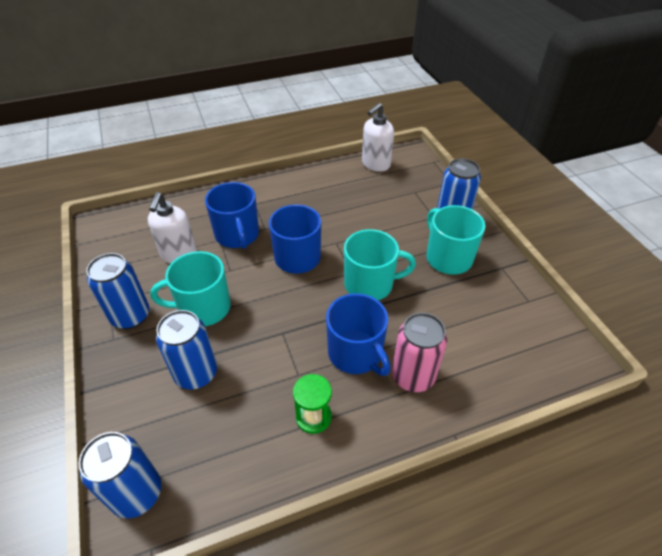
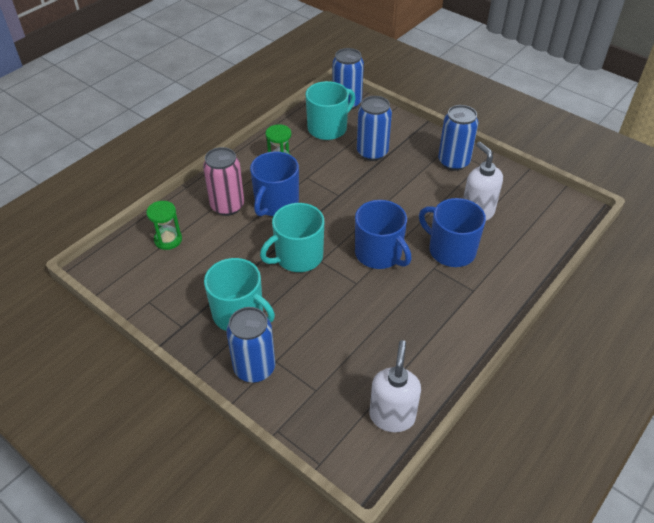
camera: 150 degrees right, 0 degrees up
(203, 308) = (411, 186): turquoise mug -> turquoise mug (328, 128)
(356, 353) = (276, 203): blue mug -> blue mug turned 90 degrees counterclockwise
(496, 361) = (168, 240): none -> green hourglass

